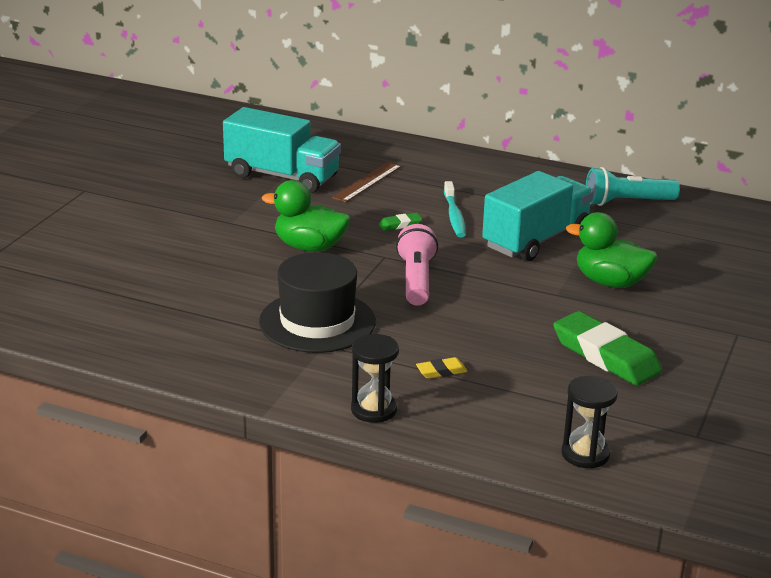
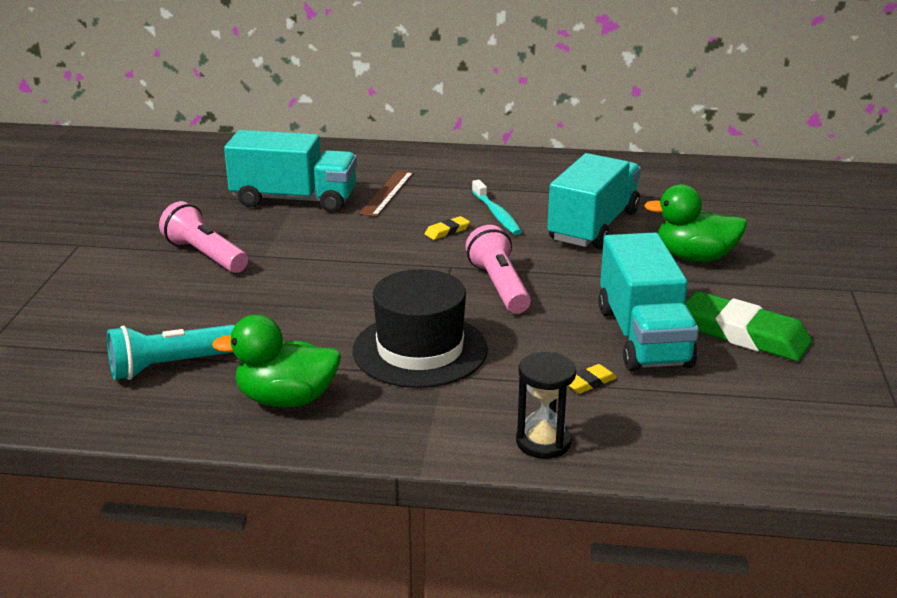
camera: 15 degrees left, 0 degrees up
(182, 215) = (205, 255): none -> pink flashlight
(309, 247) = (365, 269): green duck -> green duck (286, 399)
(400, 225) = (447, 231): green eraser -> yellow eraser
(514, 343) = (643, 337): none -> turquoise truck
(585, 454) = (802, 450): black hourglass -> none
(627, 202) = (654, 177): turquoise flashlight -> turquoise flashlight (171, 366)

